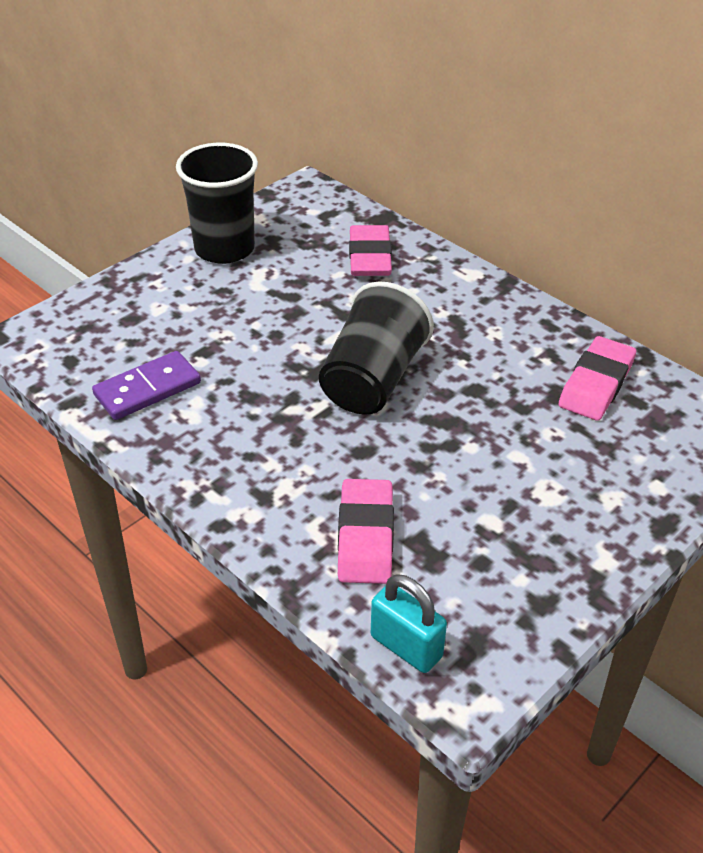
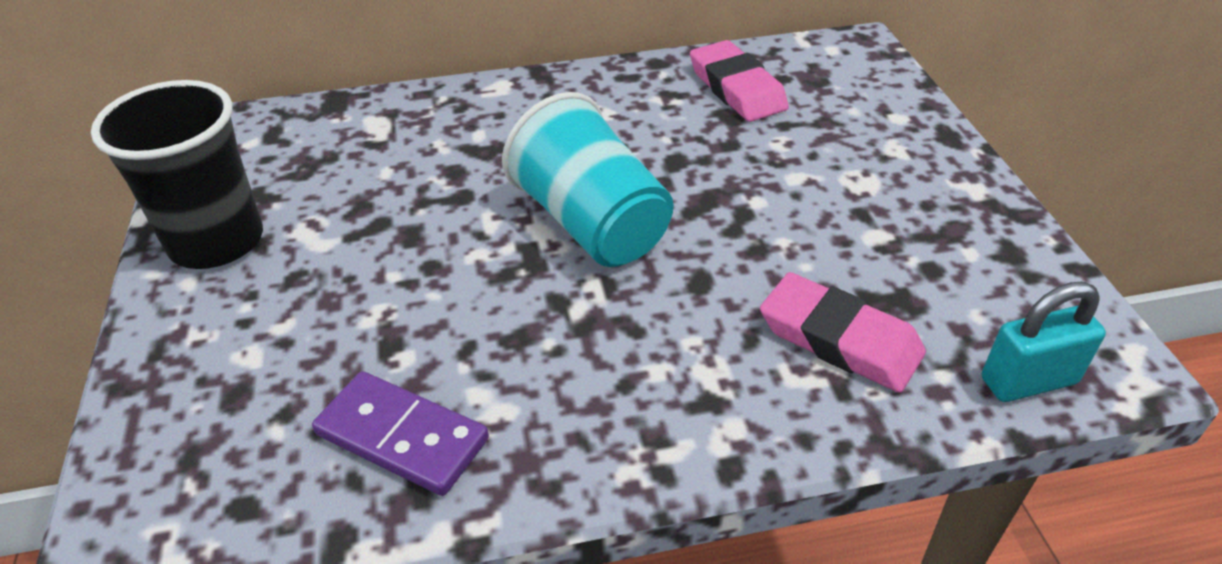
camera: 55 degrees left, 0 degrees up
(147, 389) = (402, 437): purple domino -> purple domino turned 60 degrees counterclockwise
(369, 257) = (387, 137): pink eraser -> none
(372, 380) = (592, 223): black cup -> turquoise cup

